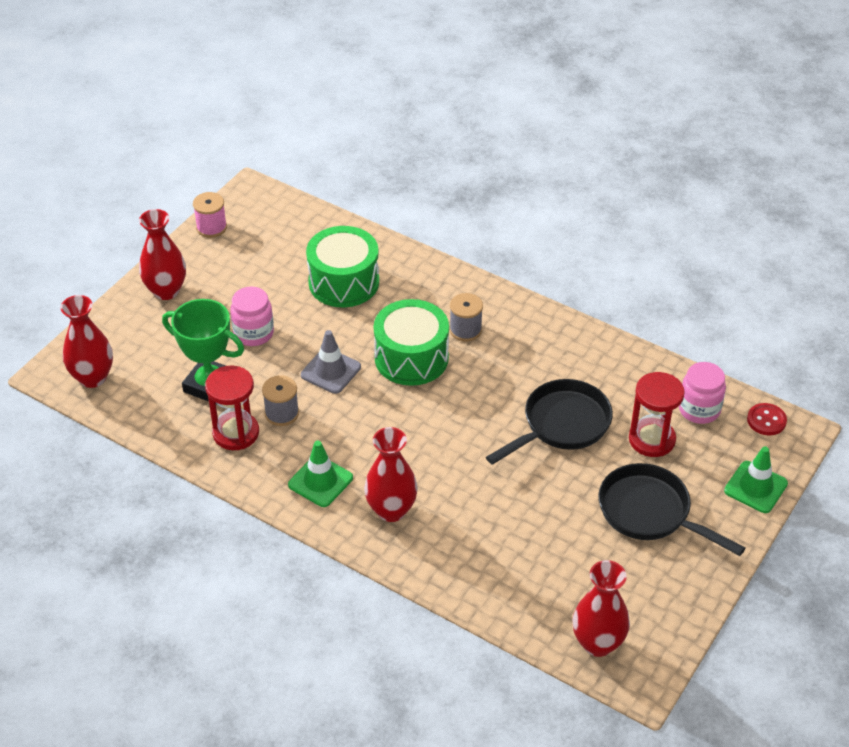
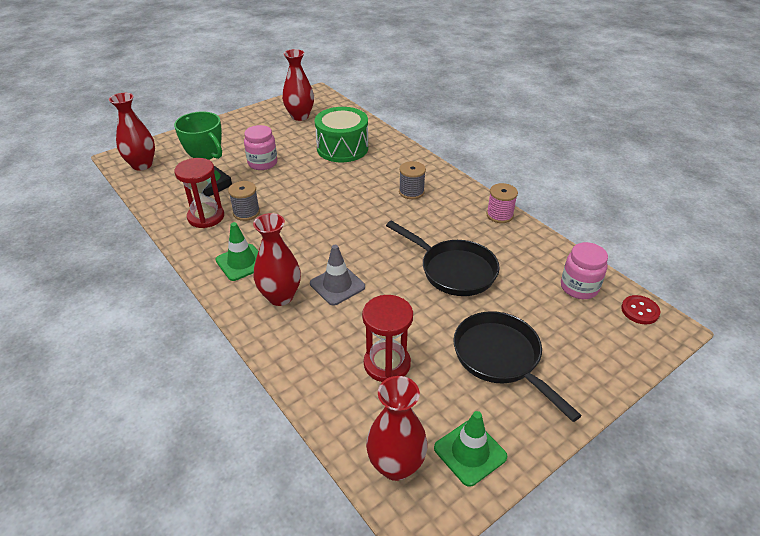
camera: 20 degrees right, 5 degrees down
(166, 291) = (225, 130): red vase -> red vase (300, 116)
(211, 227) = (278, 105): pink spool -> pink spool (499, 215)
(331, 371) = (298, 195): grey traffic cone -> grey traffic cone (337, 285)
(411, 358) = (361, 200): green drum -> none
(561, 425) = (453, 270): black pan -> black pan turned 60 degrees clockwise
(652, 439) = (527, 300): red hourglass -> red hourglass (387, 364)
(755, 487) = (612, 364): green traffic cone -> green traffic cone (470, 452)

